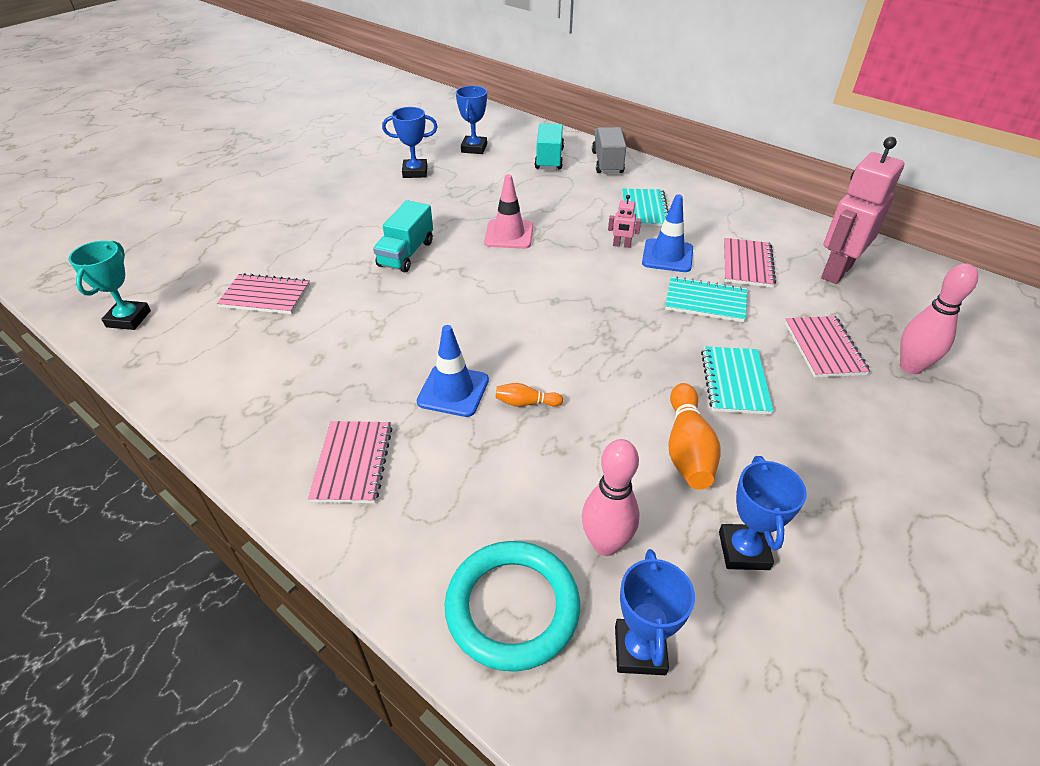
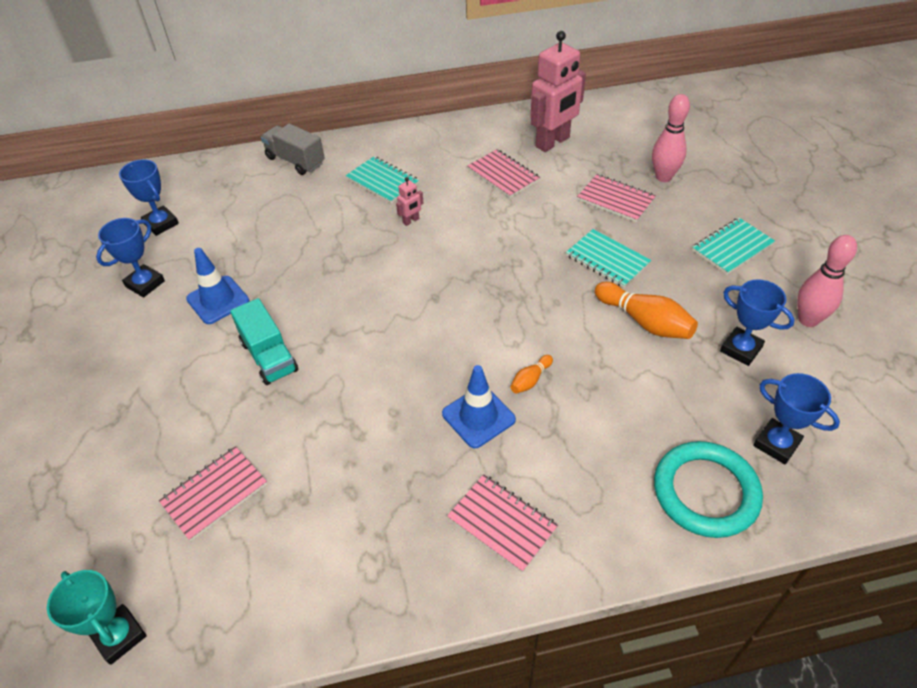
camera: 50 degrees left, 5 degrees up
(509, 234) = (321, 275): pink traffic cone -> none
(549, 159) = (244, 189): turquoise truck -> none
(605, 544) = (690, 412): pink bowling pin -> pink bowling pin (808, 320)
(667, 256) = (450, 206): blue traffic cone -> blue traffic cone (218, 300)
(705, 301) = (519, 221): turquoise notebook -> turquoise notebook (732, 247)
(836, 271) = (553, 142): pink robot -> pink robot turned 120 degrees counterclockwise

